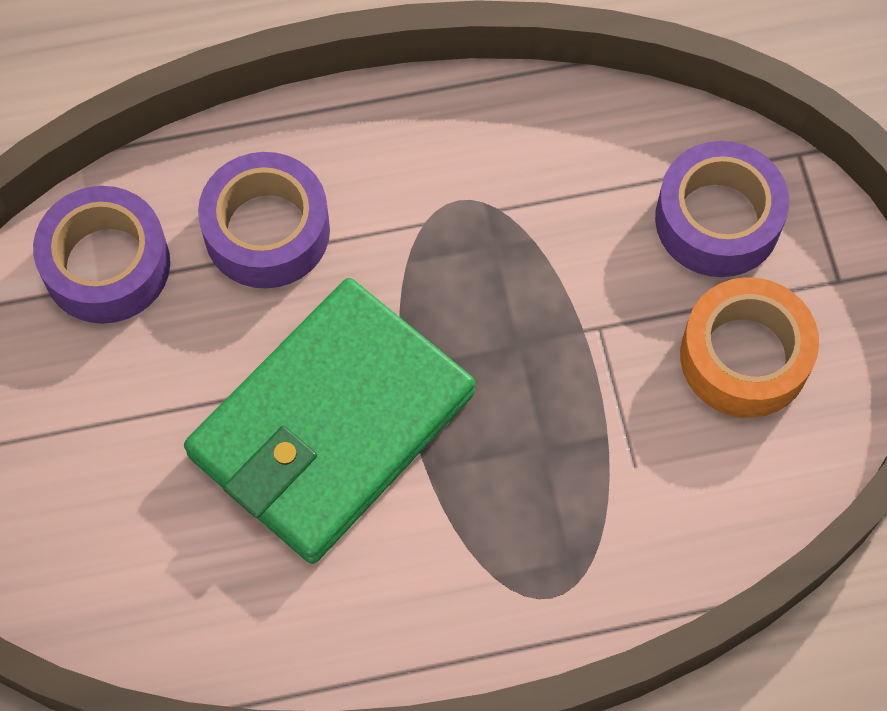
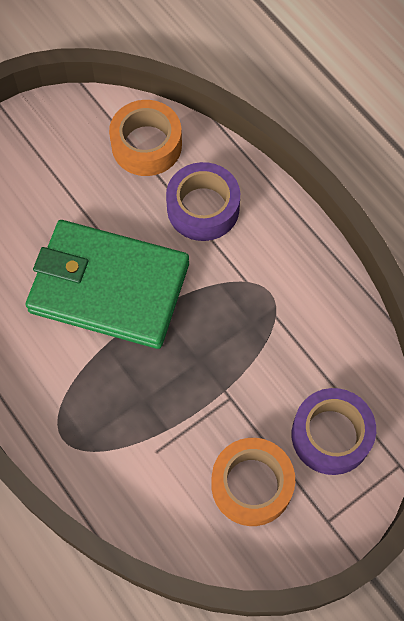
camera: 65 degrees right, 0 degrees up
(106, 265) = (146, 145): purple tape -> orange tape

